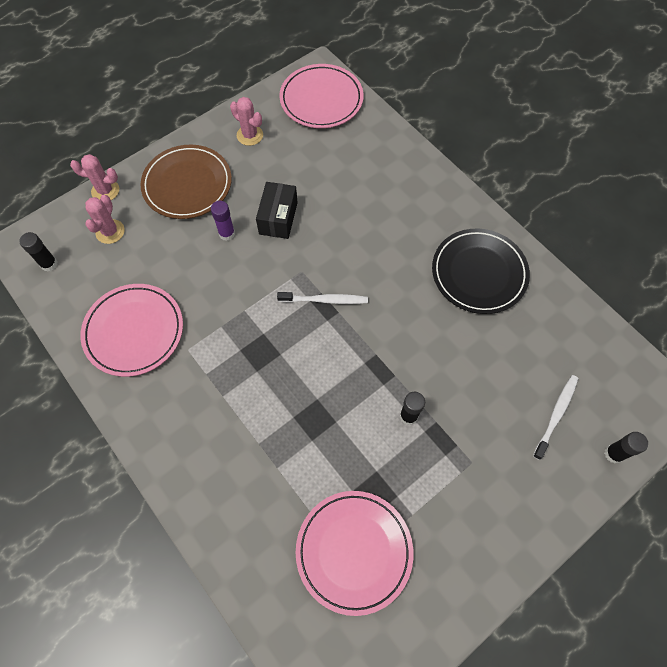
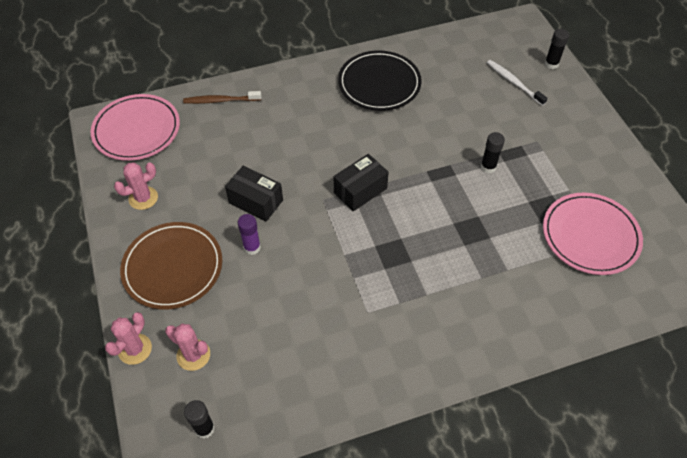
camera: 70 degrees left, 10 degrees down
(134, 331) = (328, 356): pink plate -> none
(325, 300) = (360, 190): white toothbrush -> black box
(386, 145) = (220, 100): none -> brown toothbrush

